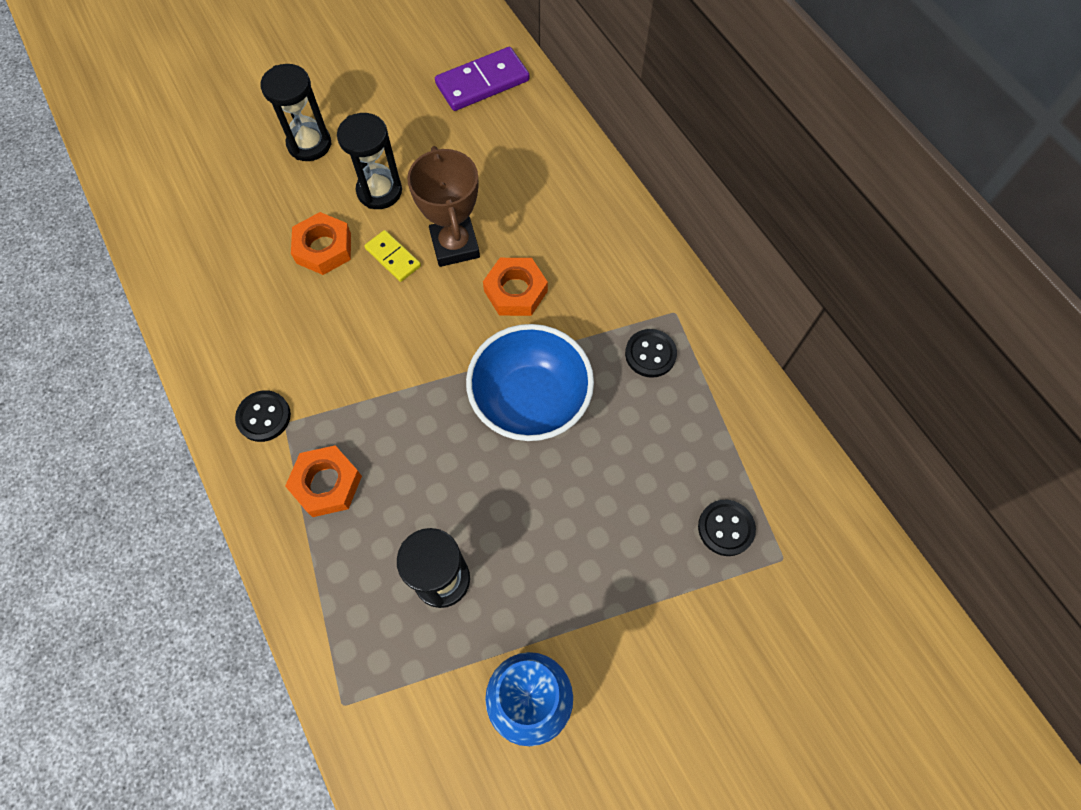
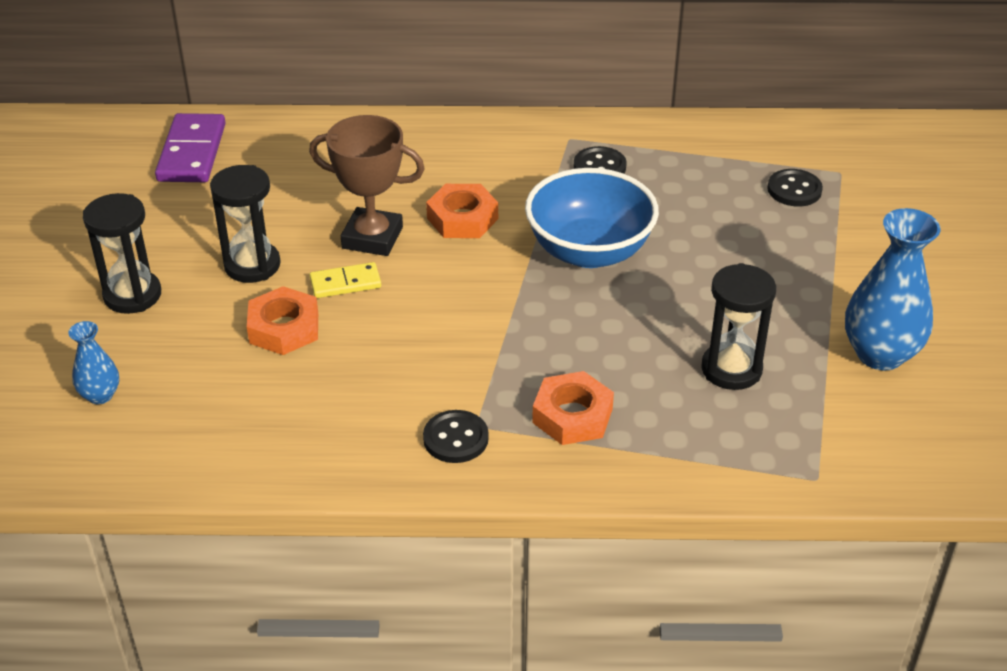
camera: 60 degrees left, 25 degrees down
(205, 187) = (100, 395): none -> blue vase

